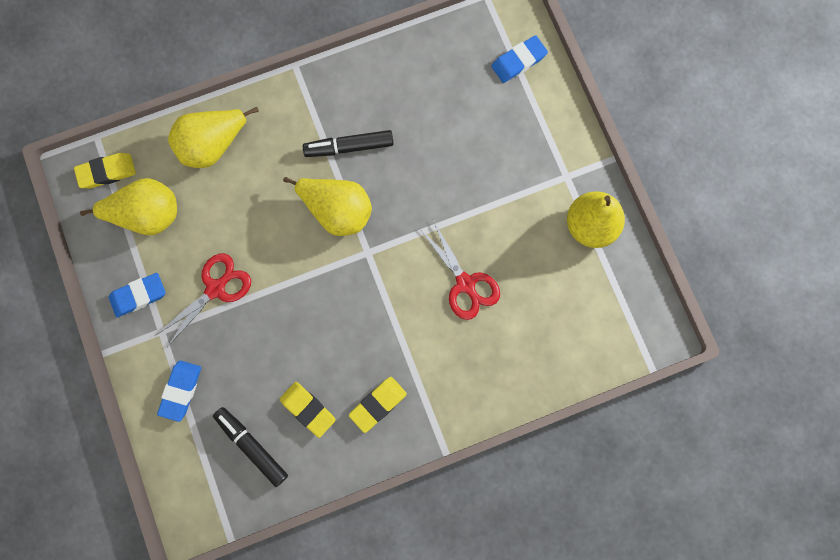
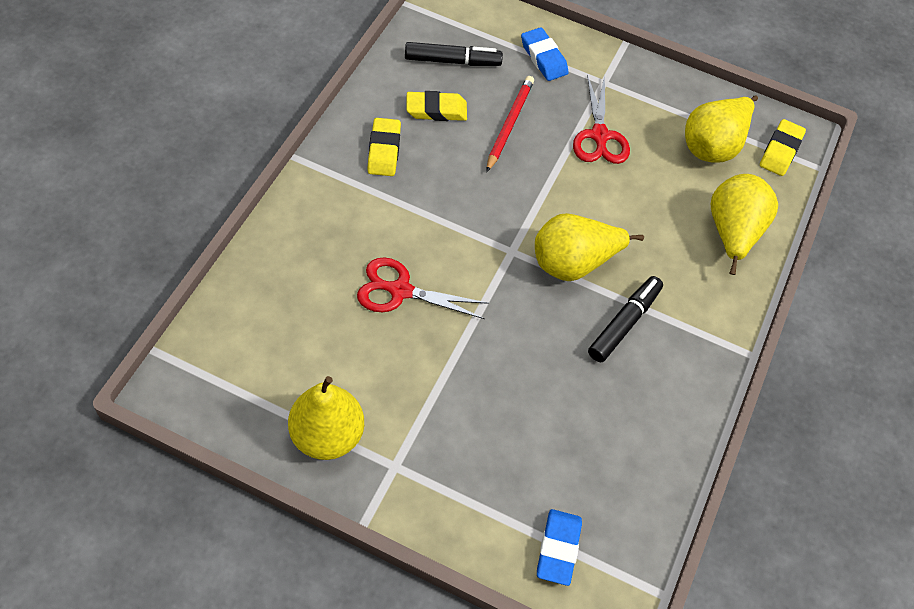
camera: 130 degrees right, 20 degrees down
(139, 296) = (648, 91): blue eraser -> none
(268, 352) = (509, 124): none -> red pencil

